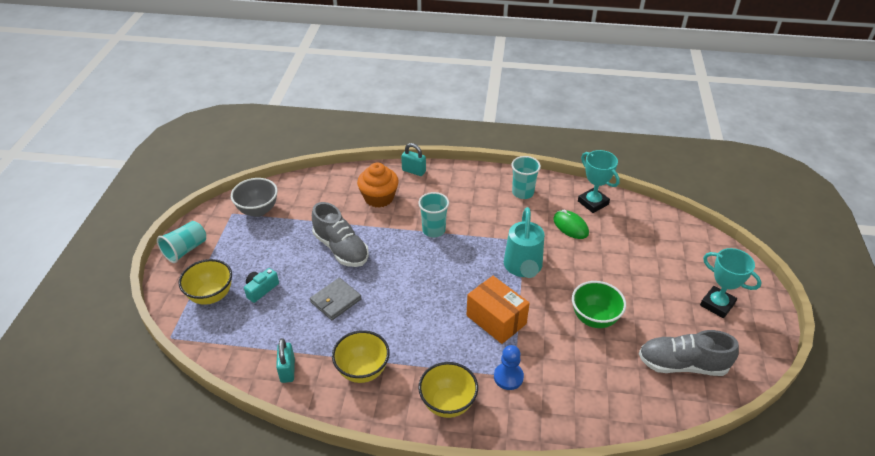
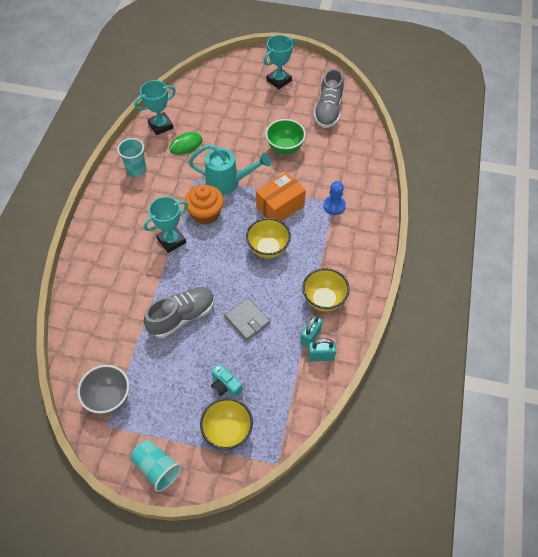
camera: 85 degrees left, 15 degrees up
(379, 198) = (116, 283): orange cupcake -> orange cupcake (205, 213)
(414, 171) = (82, 251): turquoise padlock -> turquoise padlock (310, 336)
(433, 230) = (171, 241): turquoise cup -> turquoise trophy
(448, 403) = (356, 245): yellow bowl -> yellow bowl (268, 248)

